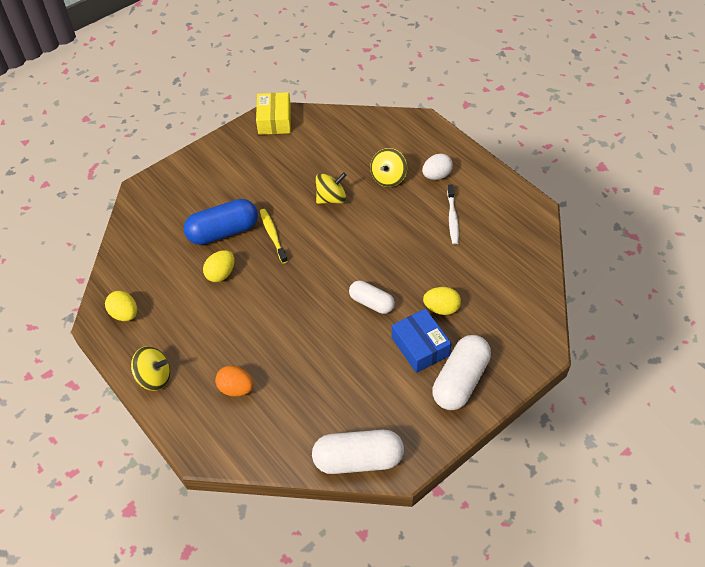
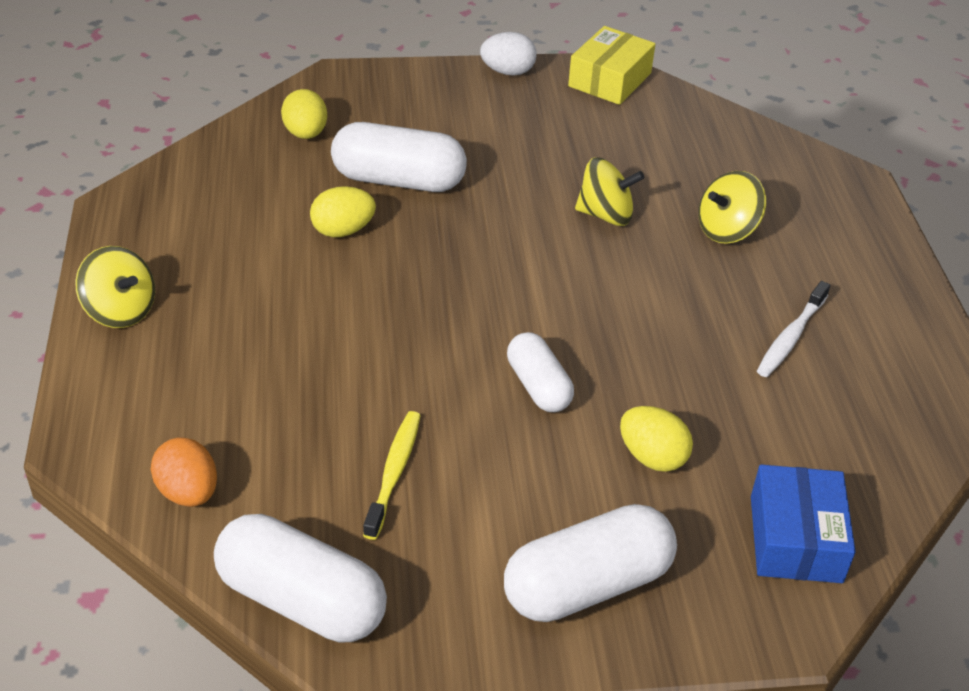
camera: 30 degrees right, 10 degrees down
(125, 314) = (162, 213): yellow egg -> yellow egg (305, 134)
(223, 232) = (398, 180): blue capsule -> white capsule
(236, 388) = (216, 389): orange egg -> orange egg (188, 492)
(273, 235) = (468, 219): yellow toothbrush -> yellow toothbrush (394, 473)
(420, 346) = (563, 493): blue box -> blue box (795, 538)
(436, 175) = (815, 264): white egg -> white egg (507, 72)

